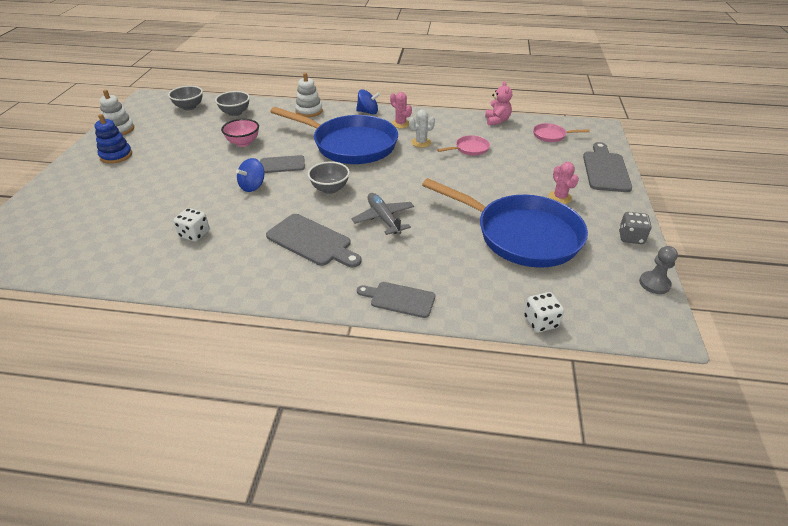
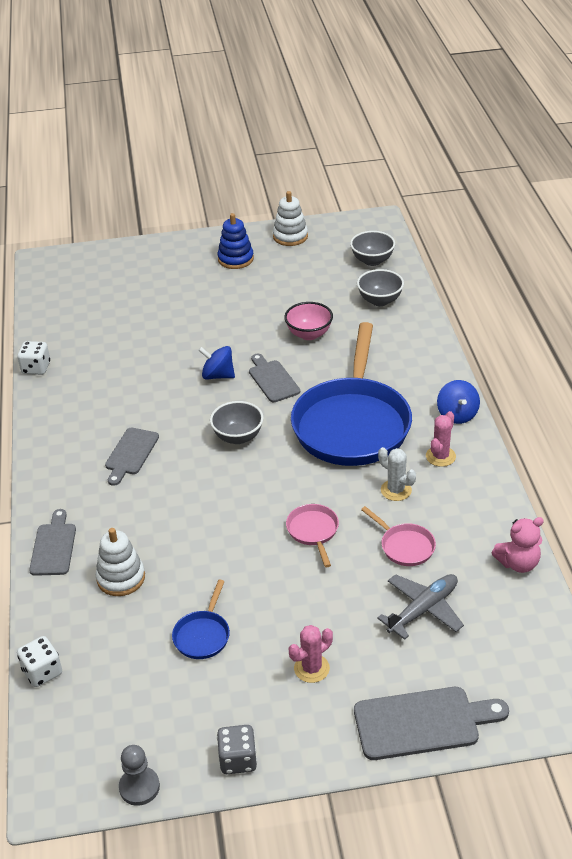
camera: 75 degrees right, 0 degrees up
(194, 234) = (116, 368): white dice -> white dice (36, 368)
(309, 111) = (424, 359): white stacking toy -> white stacking toy (121, 578)
(312, 241) = (131, 454): grey cutting board -> grey cutting board, size x0.67
(383, 218) = (193, 499): grey plane -> grey plane (423, 609)
(521, 235) = (203, 635): blue pan -> blue pan, size x0.40
(551, 135) = (505, 640): pink pan -> pink pan (313, 531)

